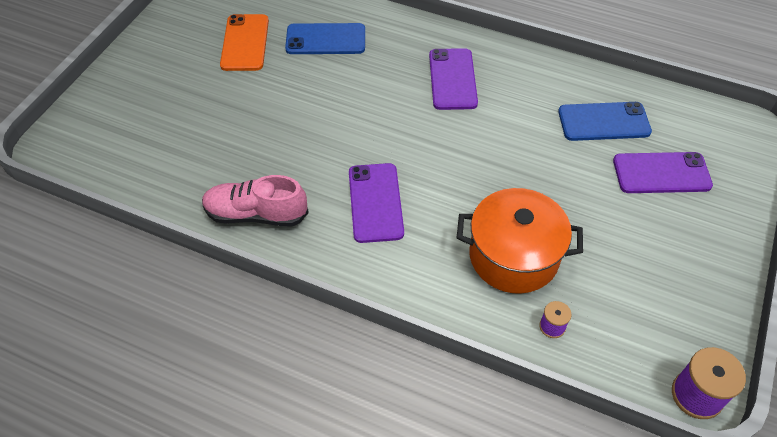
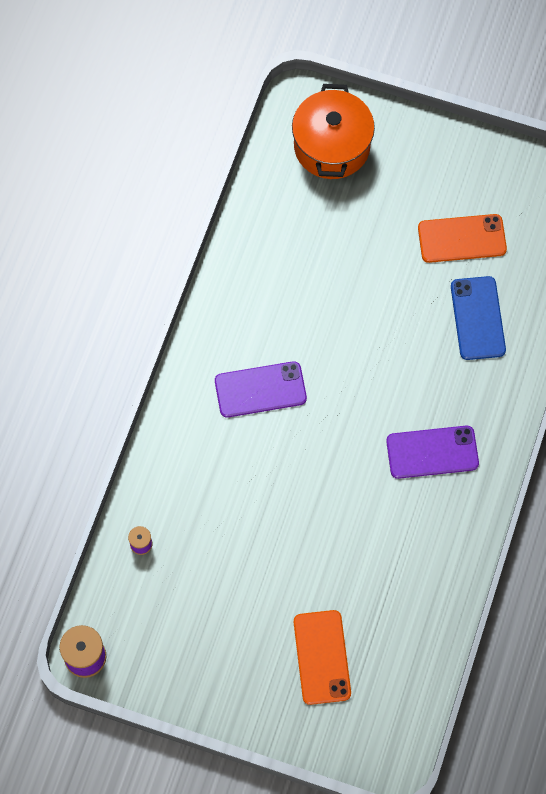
camera: 85 degrees right, 15 degrees up
(256, 214) = (238, 289): pink shoe -> none
(513, 256) = (210, 513): orange pot -> orange pot (332, 146)
(603, 122) = (387, 606): blue phone -> none
(661, 173) = (322, 657): purple phone -> orange phone

